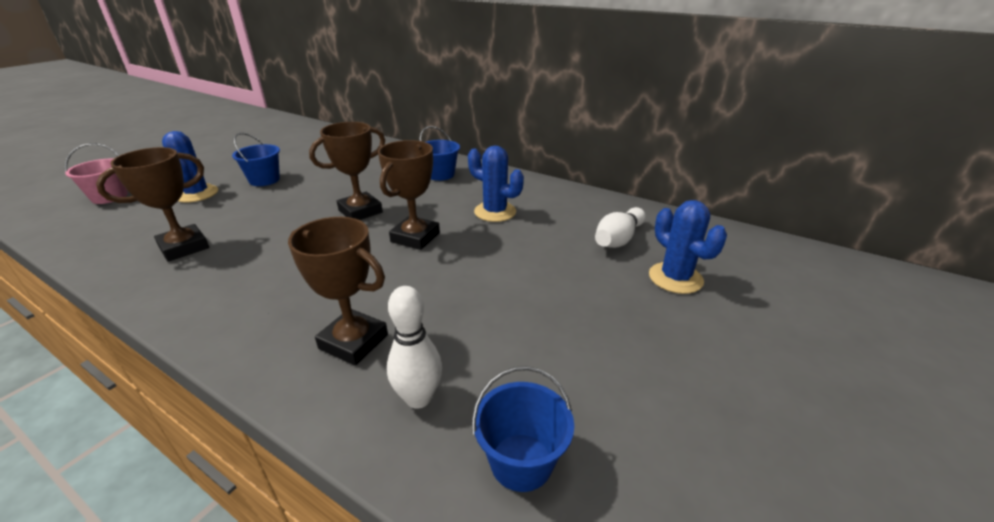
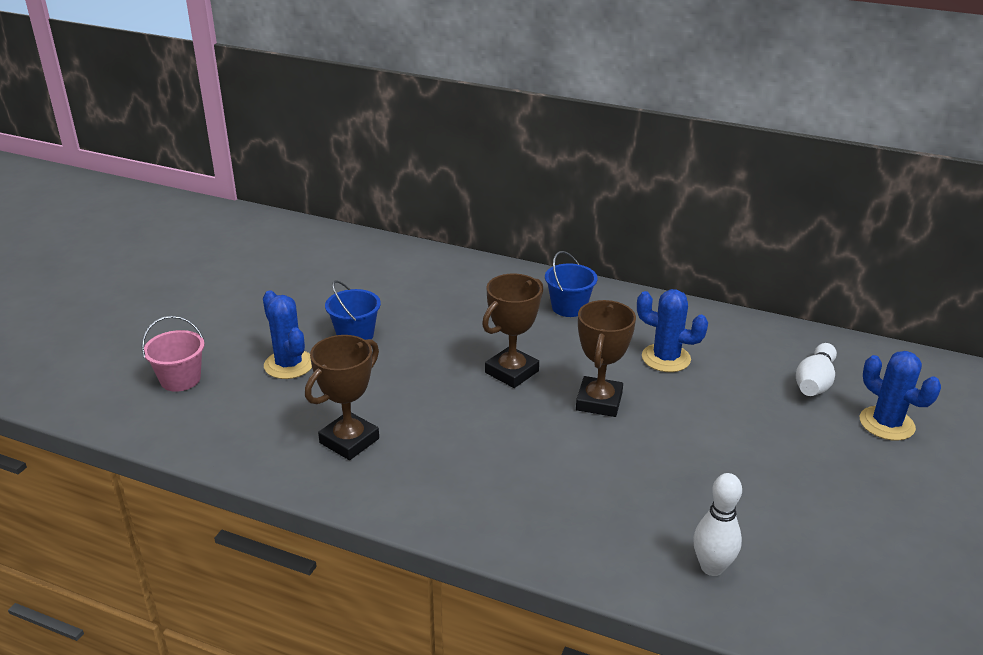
camera: 10 degrees left, 0 degrees up
(353, 342) = (619, 525): brown trophy -> none
(521, 462) = (822, 604): blue bucket -> none

